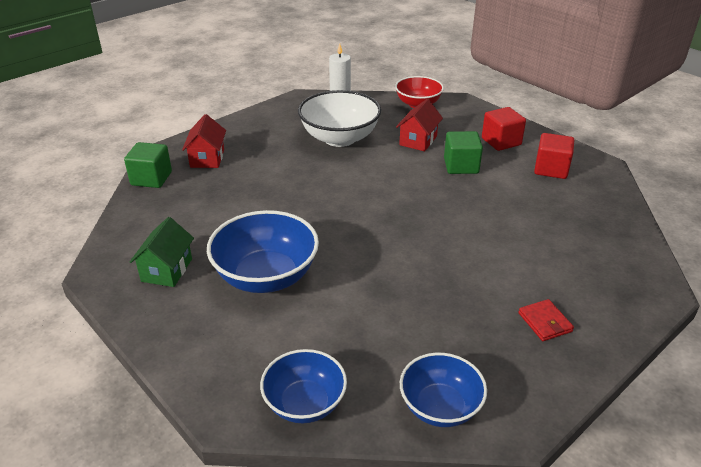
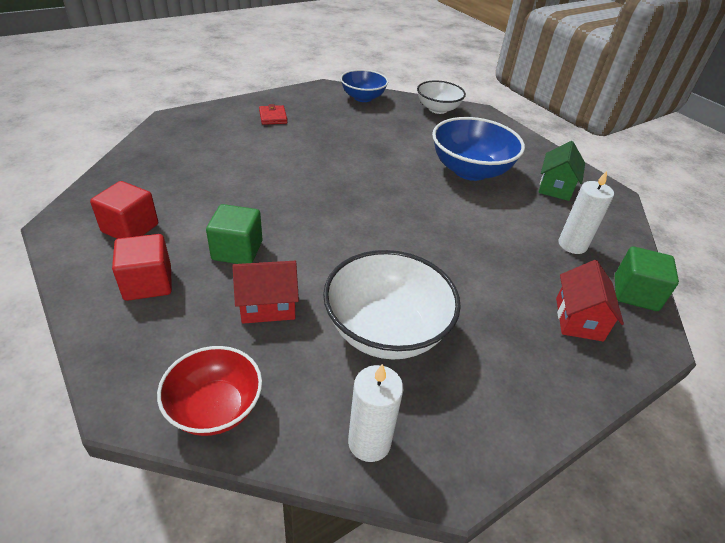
camera: 175 degrees left, 5 degrees up
(183, 208) = (572, 245): none -> white candle
(305, 403) = (438, 109): blue bowl -> white bowl
(418, 140) = (268, 306): red house -> red house turned 45 degrees clockwise

